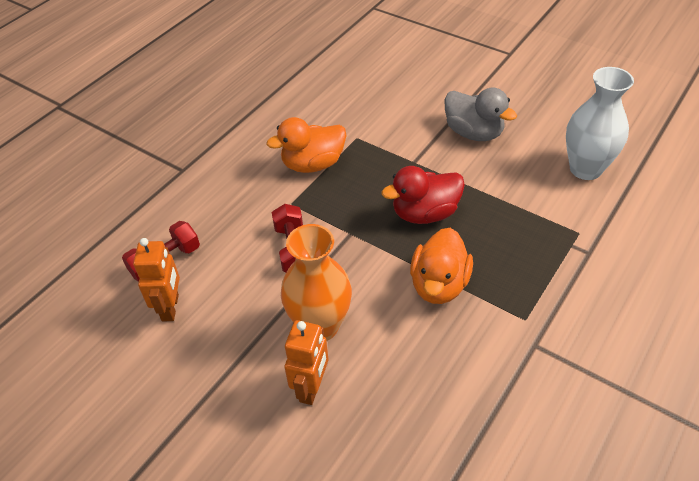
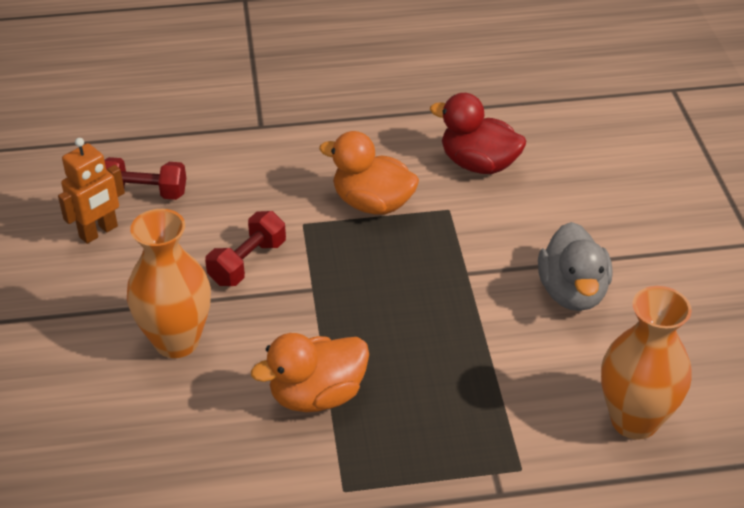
camera: 45 degrees right, 5 degrees down
(311, 388) = (103, 380): orange robot -> none
(425, 213) = (402, 326): red duck -> red duck (478, 164)
(585, 169) = (634, 420): white vase -> orange vase

